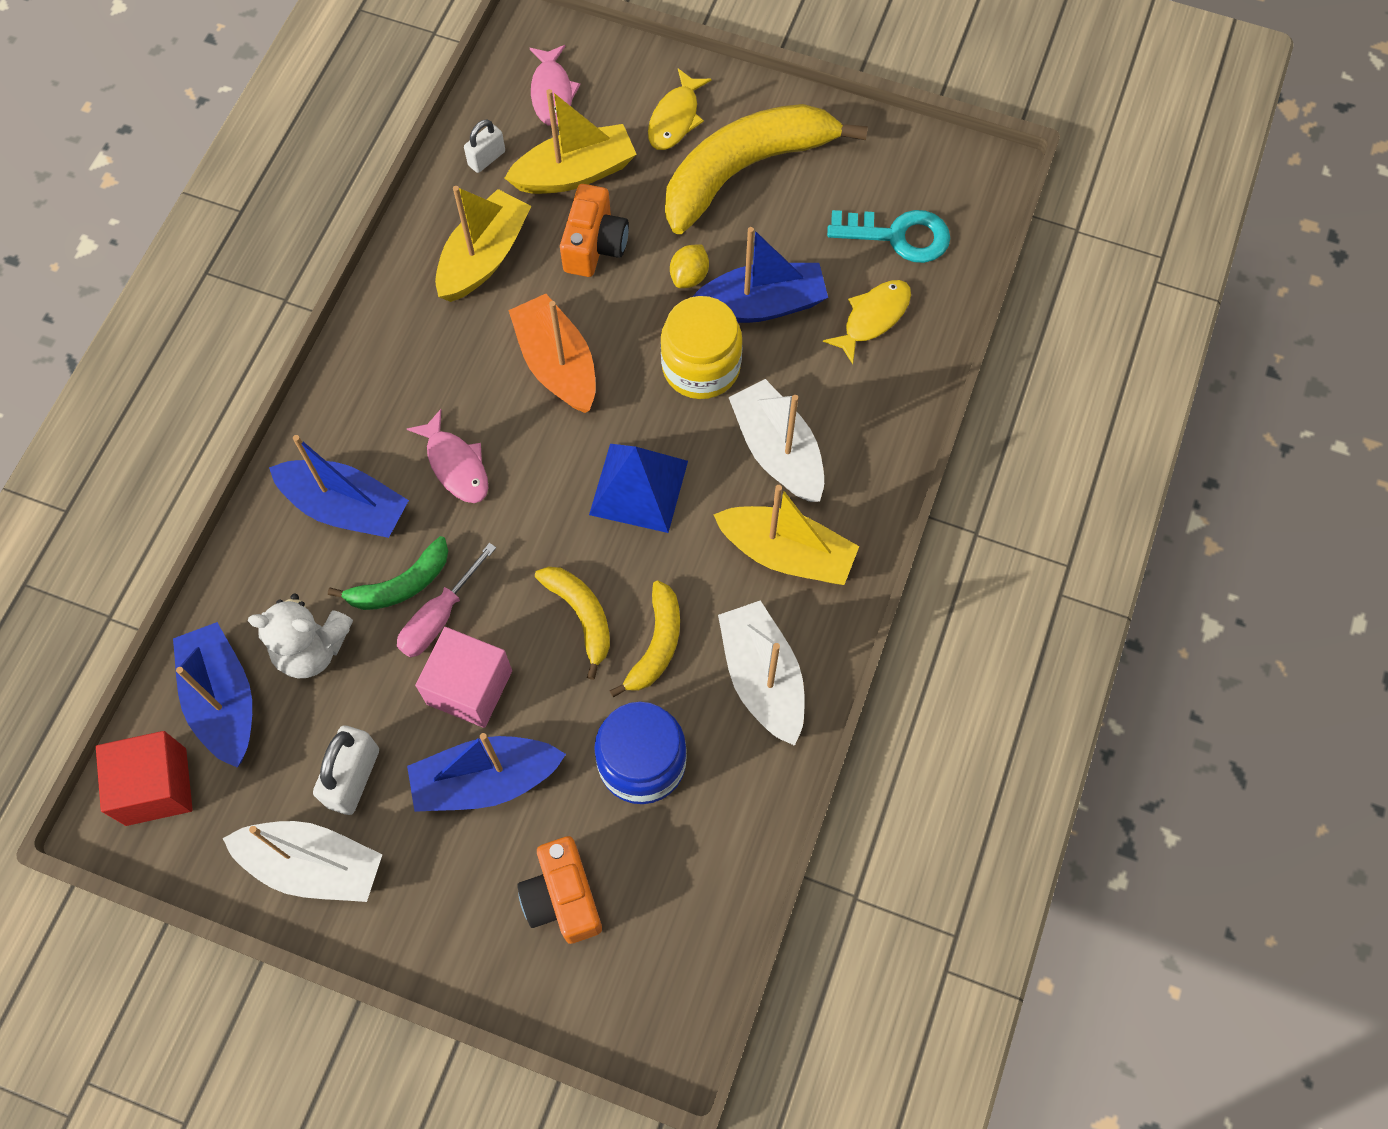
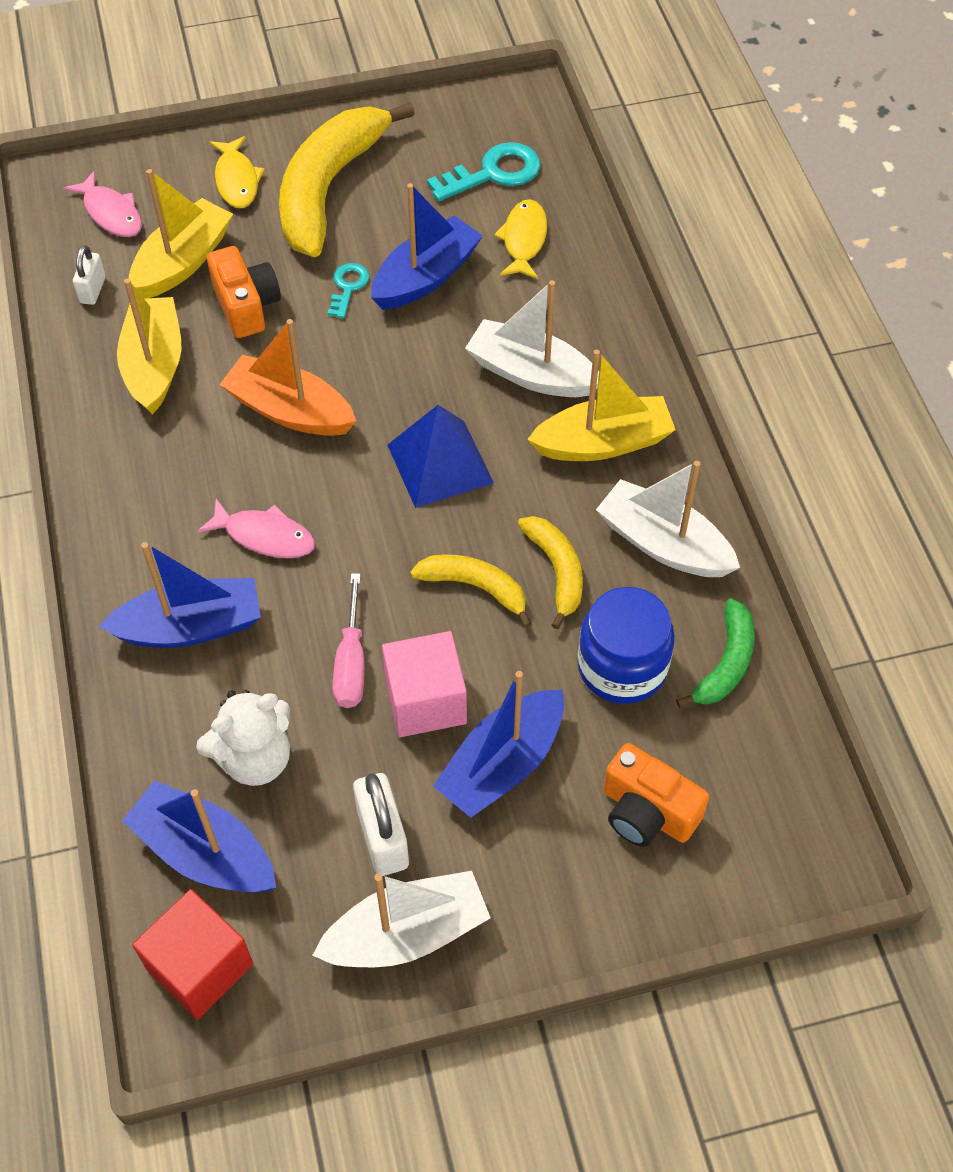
camera: 35 degrees left, 10 degrees down
(401, 585) = (295, 657): green banana -> green banana (726, 663)
(689, 276) = (348, 287): yellow lemon -> turquoise key
(701, 367) = (415, 347): yellow jar -> none

